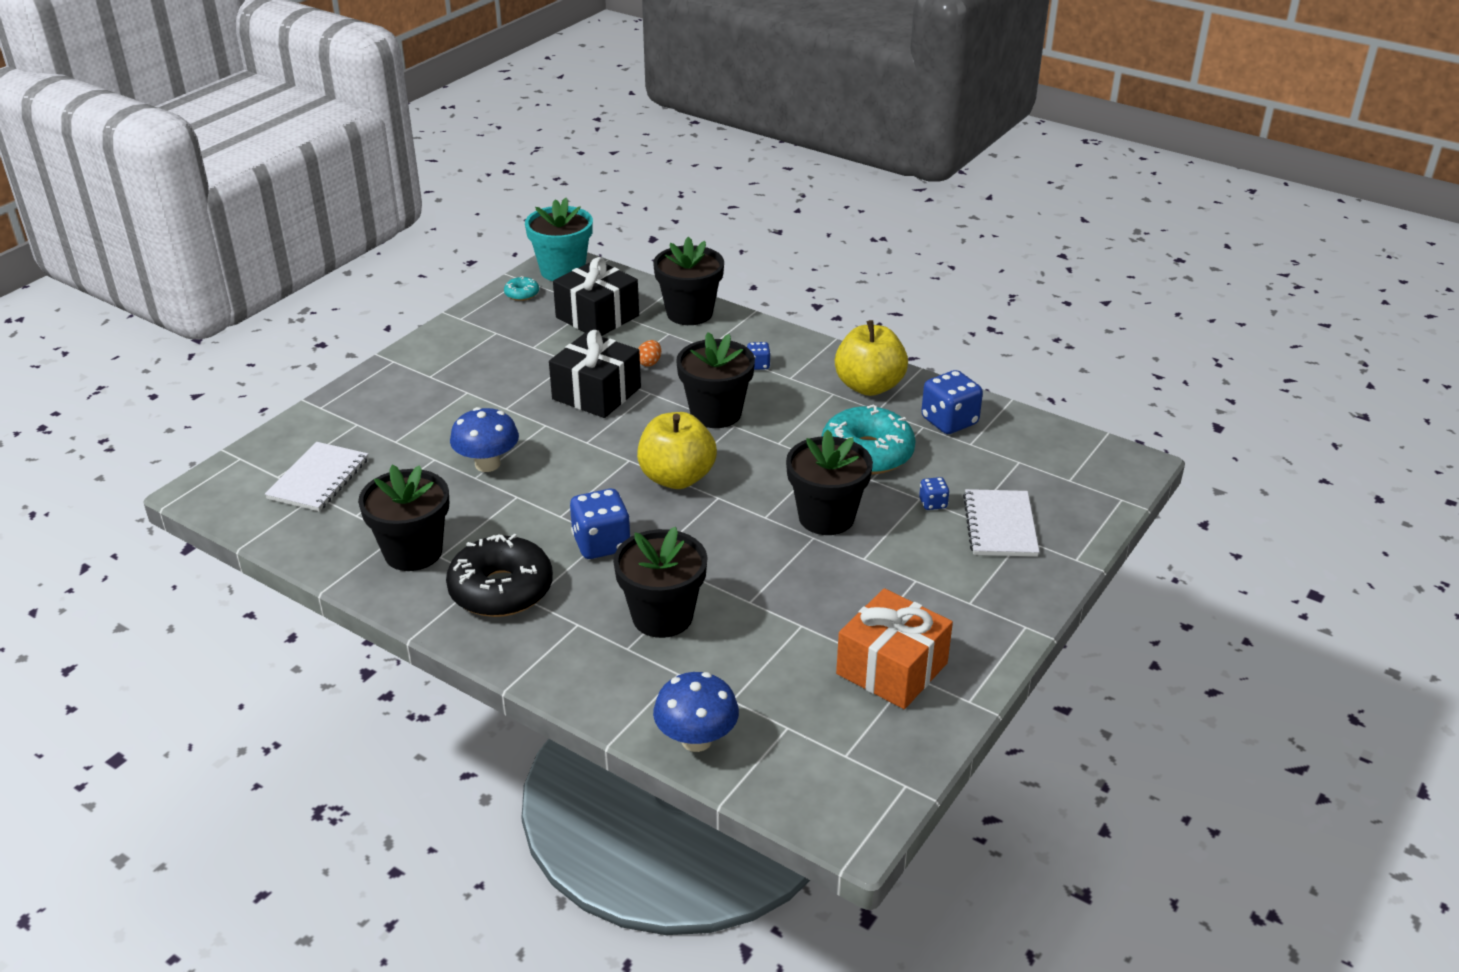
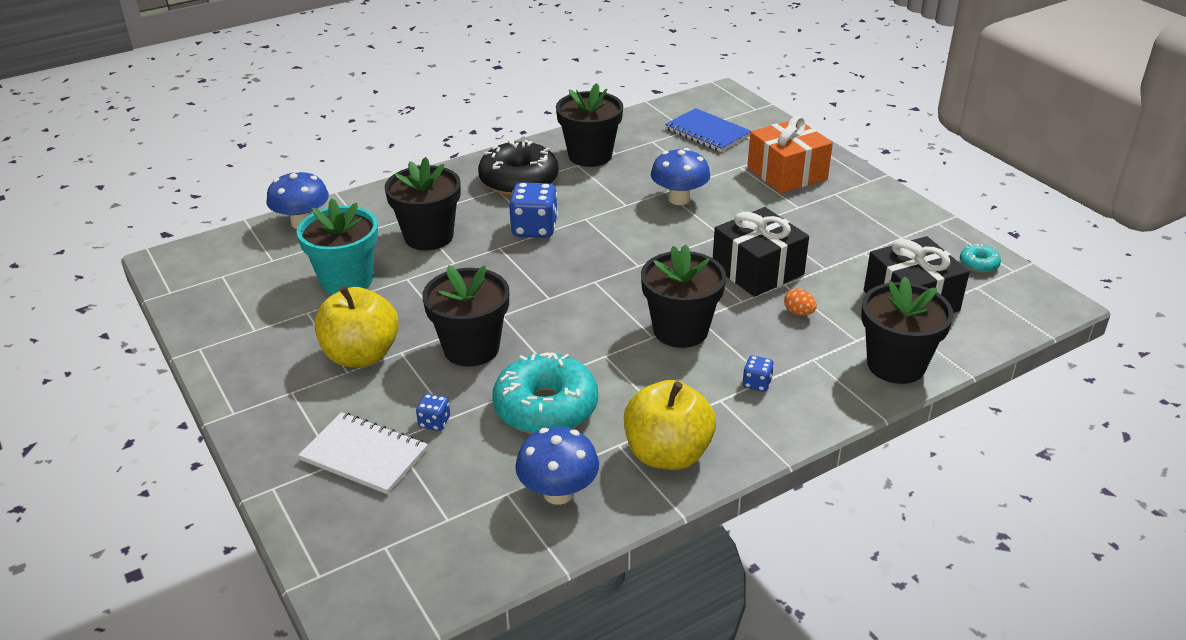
camera: 115 degrees right, 0 degrees up
(318, 479) = (707, 132): white notebook -> blue notebook
(562, 271) = (1028, 299): turquoise flower pot -> turquoise flower pot (347, 280)
(677, 478) = (593, 283): yellow apple -> yellow apple (361, 355)
(892, 668) = (270, 322): orange gift -> orange gift (787, 173)
(949, 421) = (558, 493): blue dice -> blue mushroom

